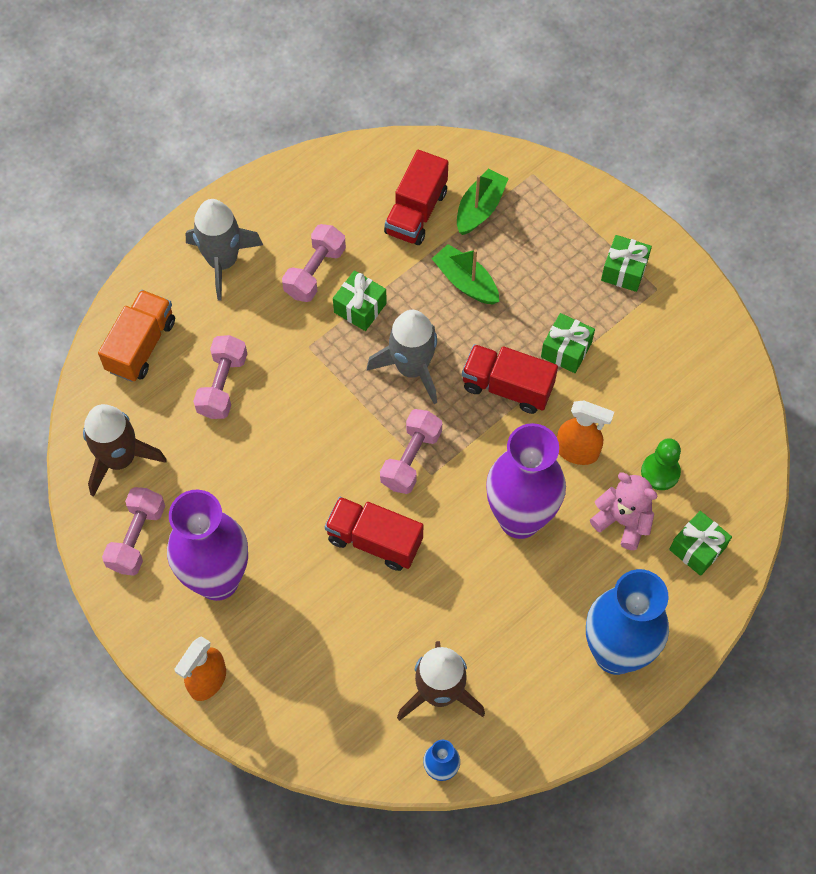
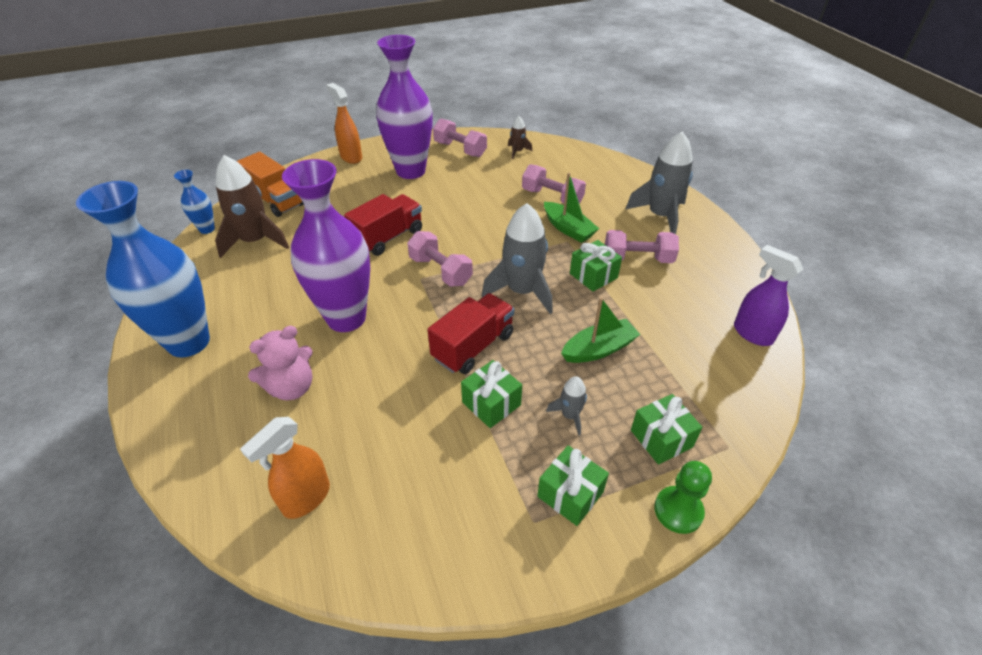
camera: 110 degrees right, 20 degrees down
(119, 459) = (517, 152): brown rocket -> brown rocket, size x0.48
(141, 345) = (599, 171): orange truck -> orange truck (276, 201)
(315, 272) = (637, 259): pink dumbbell -> pink dumbbell turned 45 degrees counterclockwise
(393, 163) = (752, 333): none -> purple spray bottle
(416, 212) = (689, 335): red truck -> none
(480, 208) = (686, 385): green boat -> green boat (568, 229)
(551, 287) = (570, 415): none -> grey rocket
(577, 452) = (380, 376): orange spray bottle -> orange spray bottle (306, 498)
(660, 472) = (316, 436): green pawn -> green pawn (678, 510)
(697, 548) = (219, 438): green gift -> green gift (661, 438)

